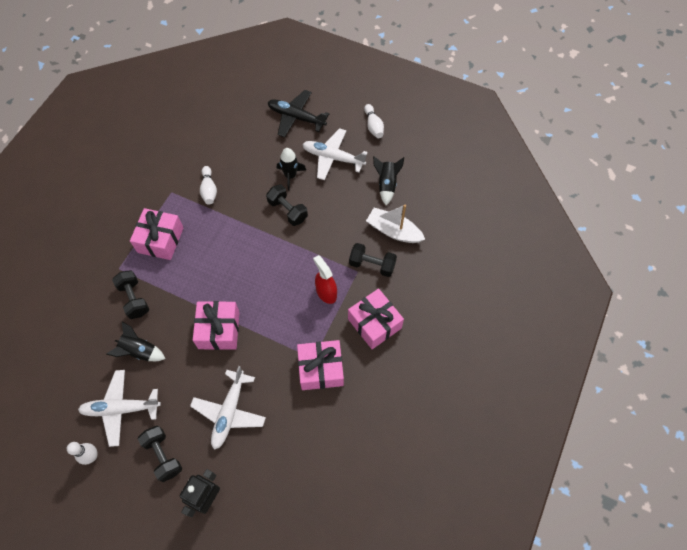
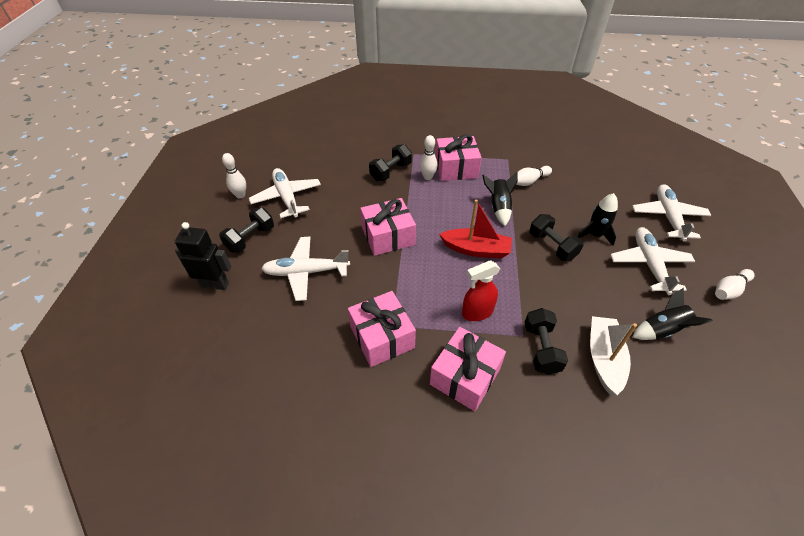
camera: 70 degrees right, 15 degrees down
(139, 351) = (343, 191): black rocket -> black rocket (498, 207)
(159, 269) = (427, 177): none -> white bowling pin
(266, 266) = (476, 249): none -> red boat
(288, 210) = (552, 246): black dumbbell -> black dumbbell turned 60 degrees counterclockwise
(296, 117) = (668, 217): black plane -> white plane
(326, 292) = (477, 312): red spray bottle -> red spray bottle turned 150 degrees counterclockwise

